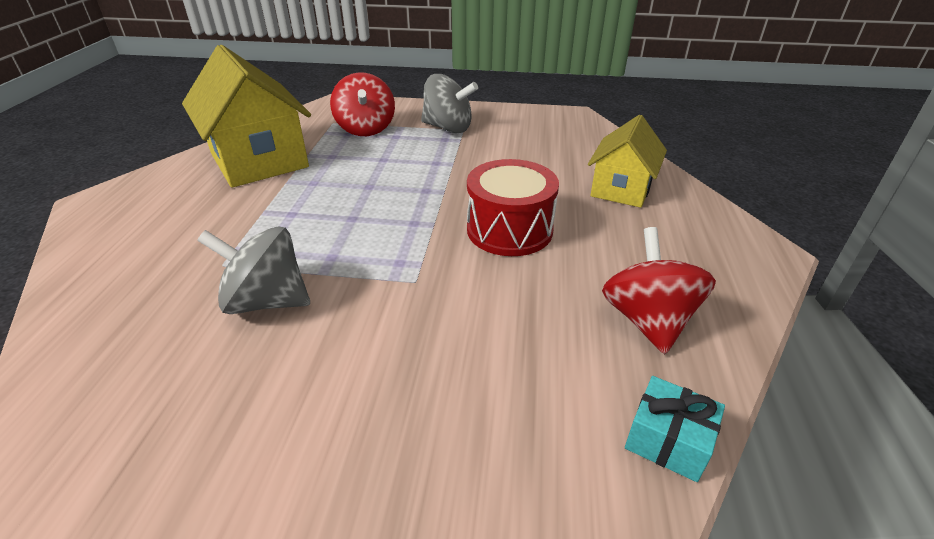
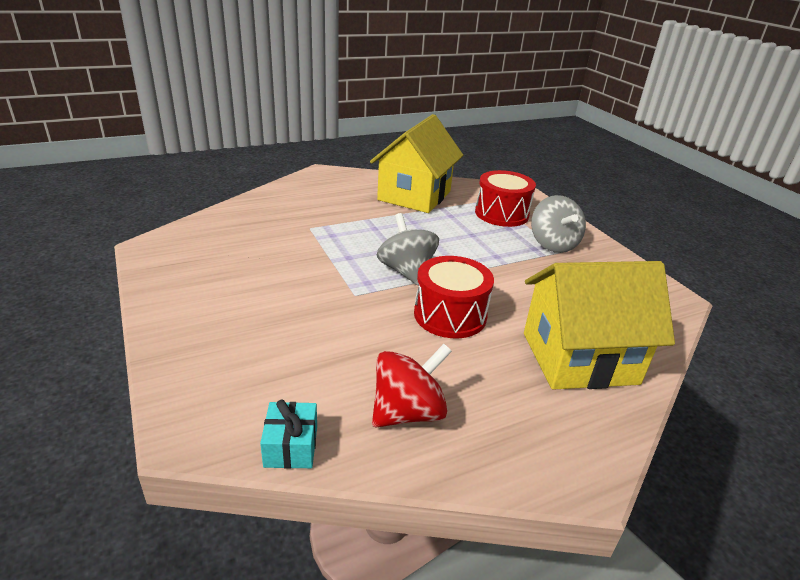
camera: 55 degrees right, 5 degrees down
(266, 301) = (293, 253): grey spinning top -> grey spinning top (406, 271)
(366, 129) = (501, 214): red spinning top -> red drum
(621, 189) = (579, 358): yellow house -> yellow house, size x1.64

